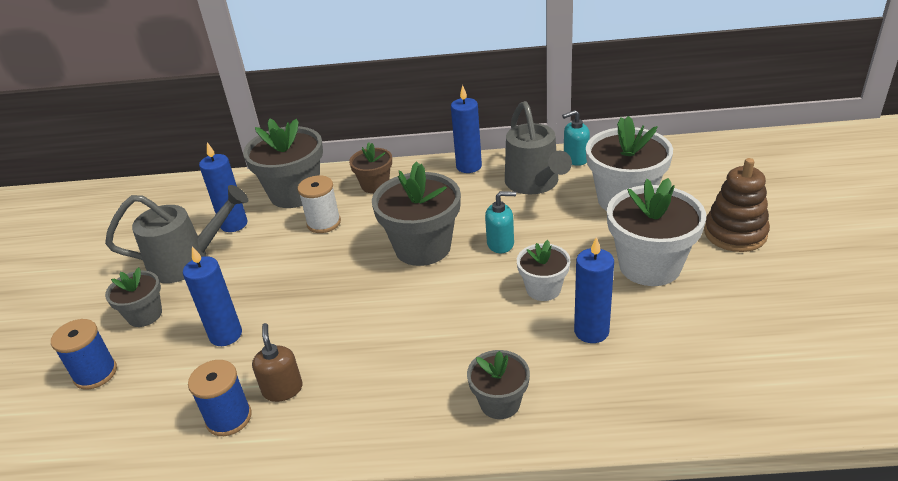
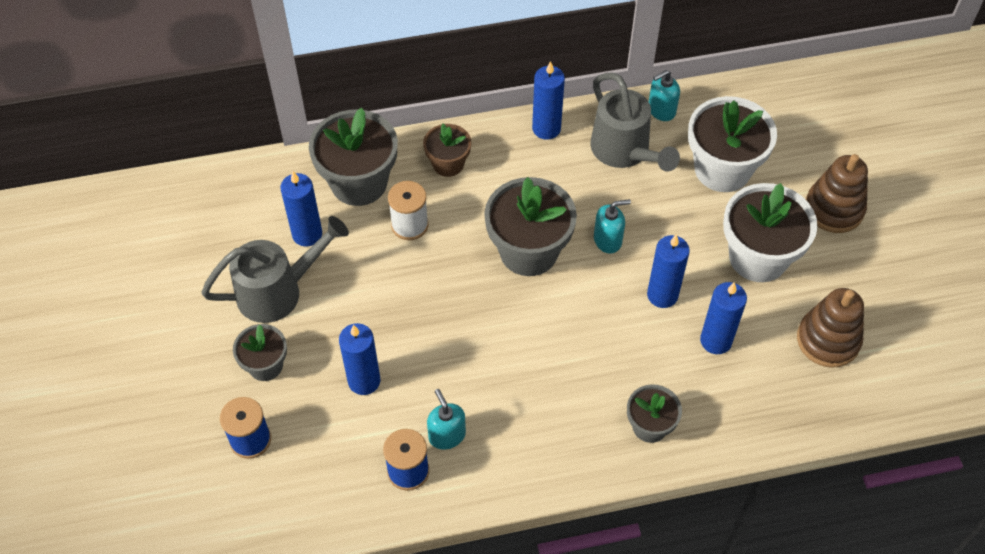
camera: 15 degrees left, 20 degrees up
(282, 389) = (447, 435): brown soap dispenser -> turquoise soap dispenser
(543, 289) = (662, 295): white flower pot -> blue candle
(718, 341) = (828, 340): none -> brown stacking toy

